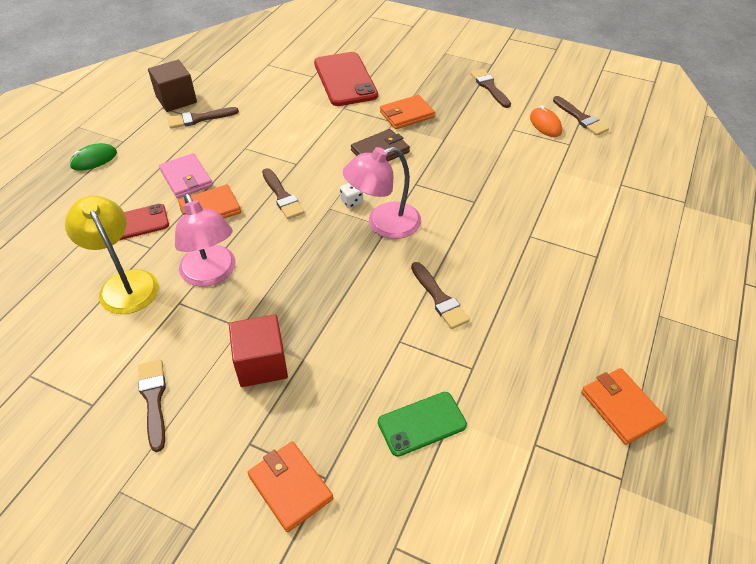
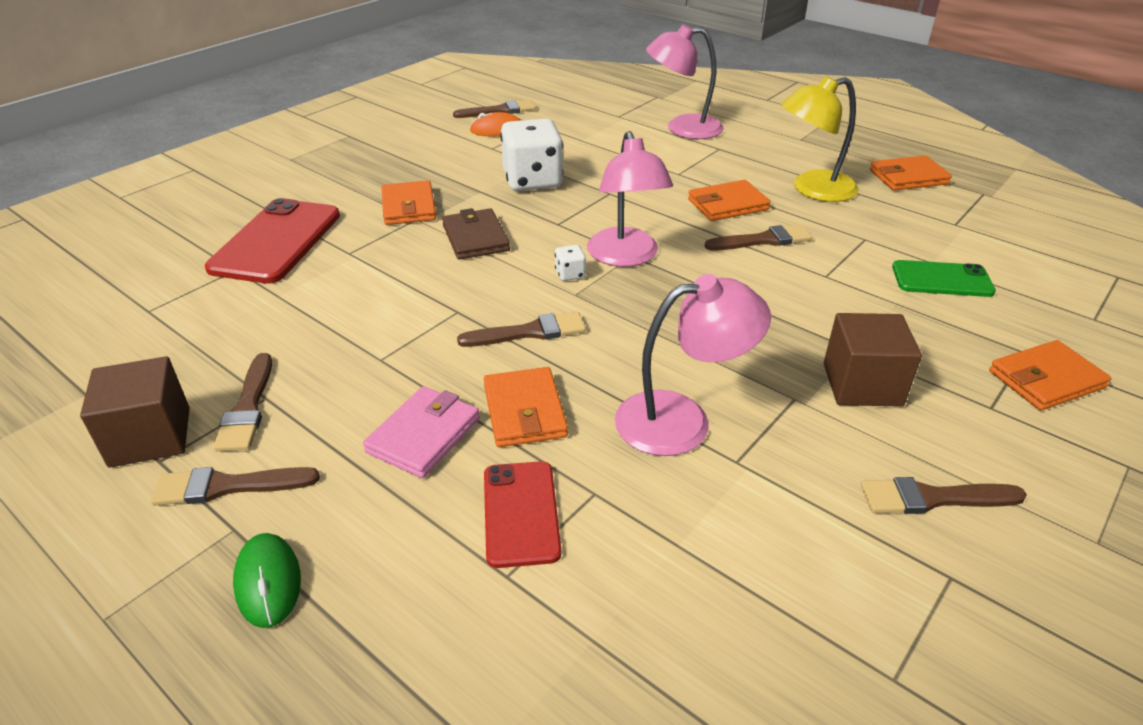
camera: 75 degrees left, 10 degrees down
(124, 283) = (679, 530): yellow lamp -> yellow lamp (812, 189)
(186, 178) = (423, 435): pink wallet -> pink wallet turned 45 degrees counterclockwise
(261, 364) = (862, 384): red cube -> brown cube
(345, 79) = (276, 241): red phone -> red phone turned 75 degrees counterclockwise
(422, 424) = (941, 279): green phone -> green phone turned 75 degrees counterclockwise
(472, 159) = (532, 180): none -> white dice
(489, 87) = (397, 145): brown brush -> brown brush (227, 486)
(489, 272) = (727, 205): none -> orange wallet
(623, 227) = (682, 128): none -> pink lamp

